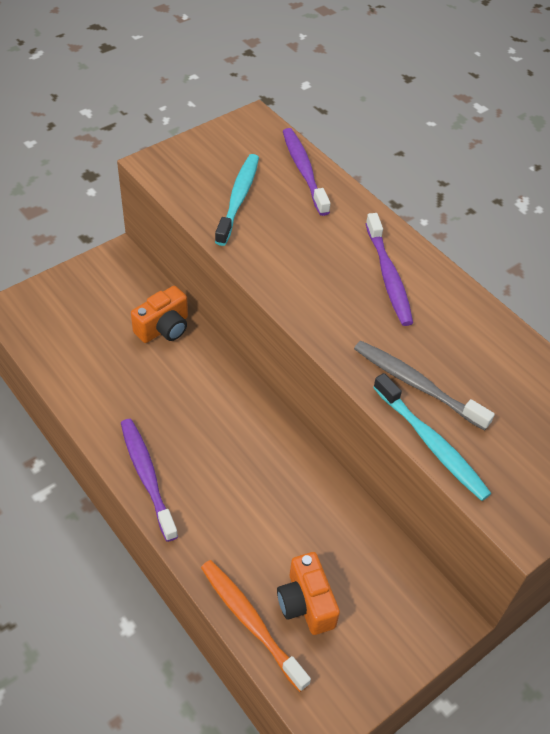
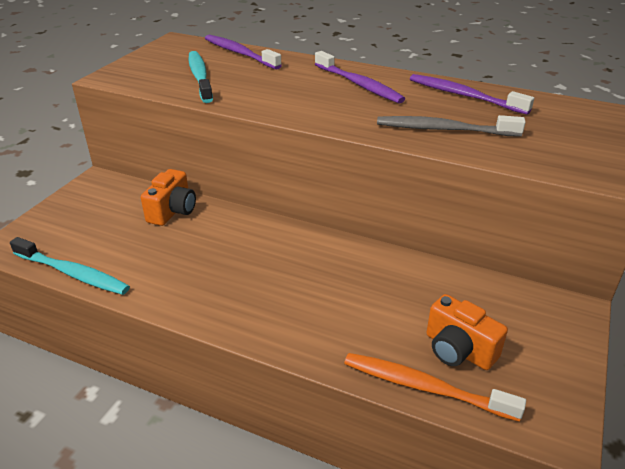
camera: 25 degrees left, 15 degrees down
(147, 476) = (235, 317): purple toothbrush -> purple toothbrush (464, 96)
(431, 443) = (493, 156): turquoise toothbrush -> turquoise toothbrush (73, 273)

